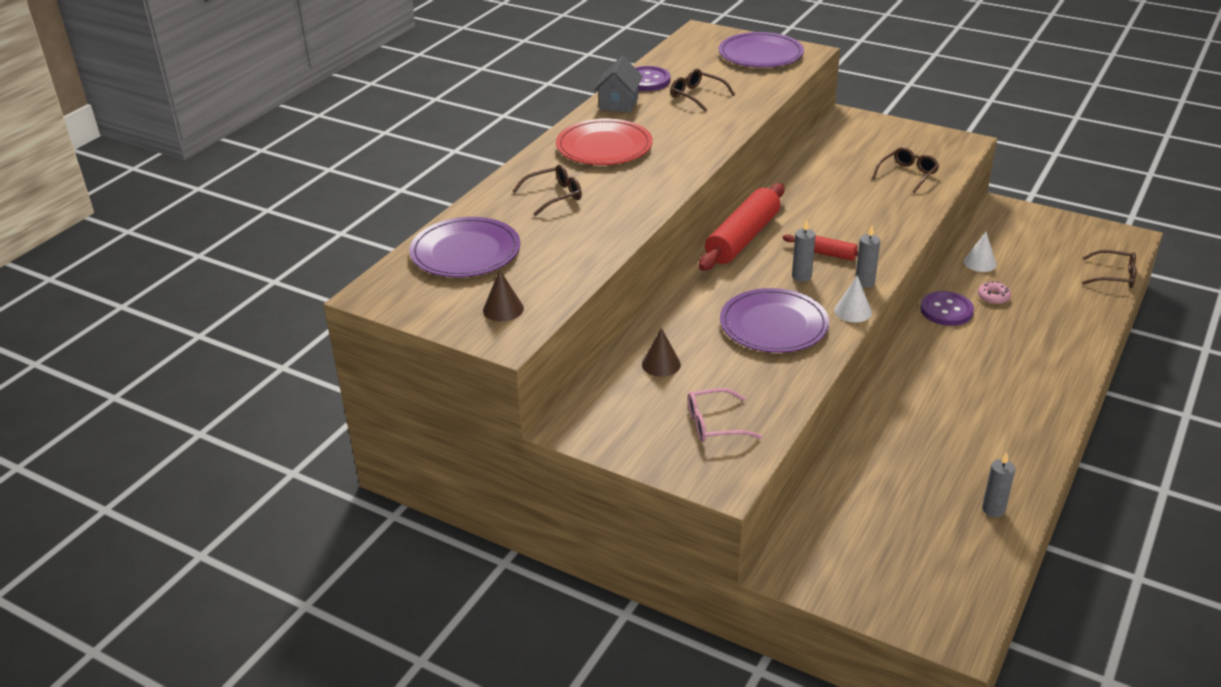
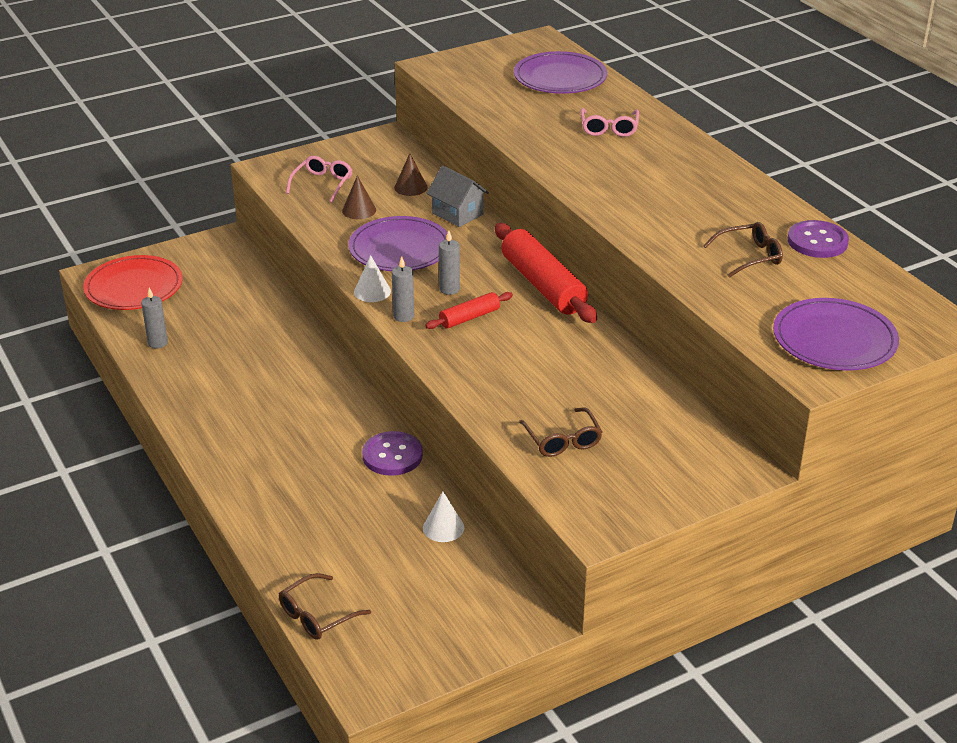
camera: 120 degrees right, 0 degrees up
(503, 309) = (467, 72): brown cone -> brown cone (359, 210)
(554, 196) = (609, 128): brown glasses -> pink glasses
(604, 146) = (679, 174): red plate -> red plate (134, 287)
(619, 103) = (771, 209): grey house -> grey house (457, 214)
(993, 297) = (379, 499): pink donut -> none

